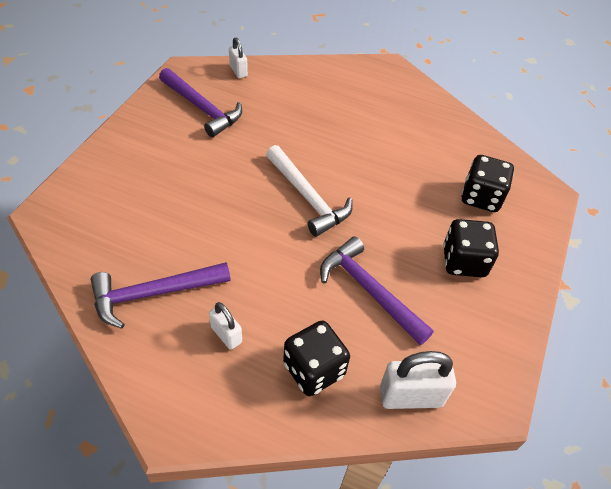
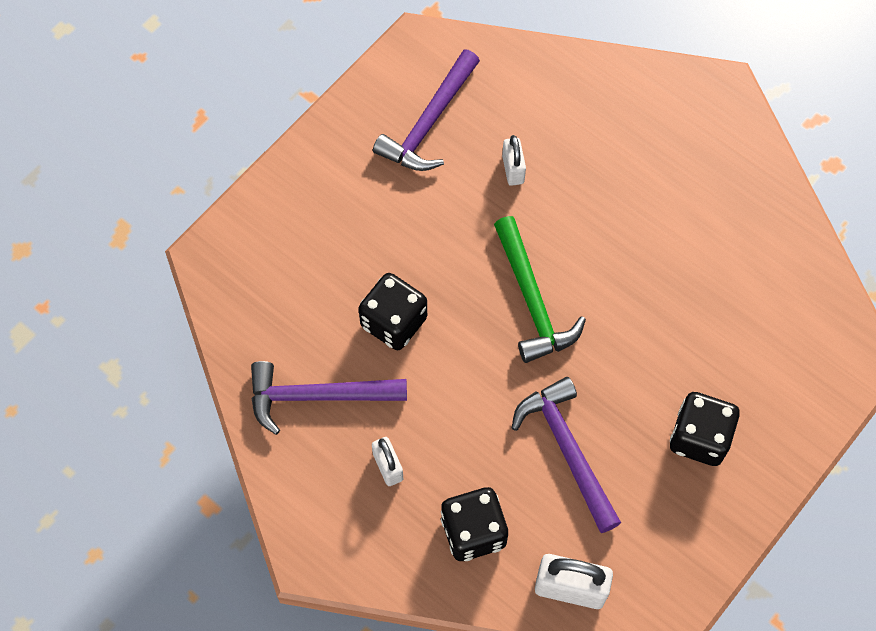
camera: 20 degrees right, 15 degrees up
(202, 108) = (429, 123): purple hammer -> purple hammer turned 60 degrees clockwise
(238, 71) = (494, 60): white padlock -> white padlock (513, 169)
(307, 197) = (532, 300): white hammer -> green hammer
(481, 197) = (763, 348): black dice -> black dice (394, 322)

